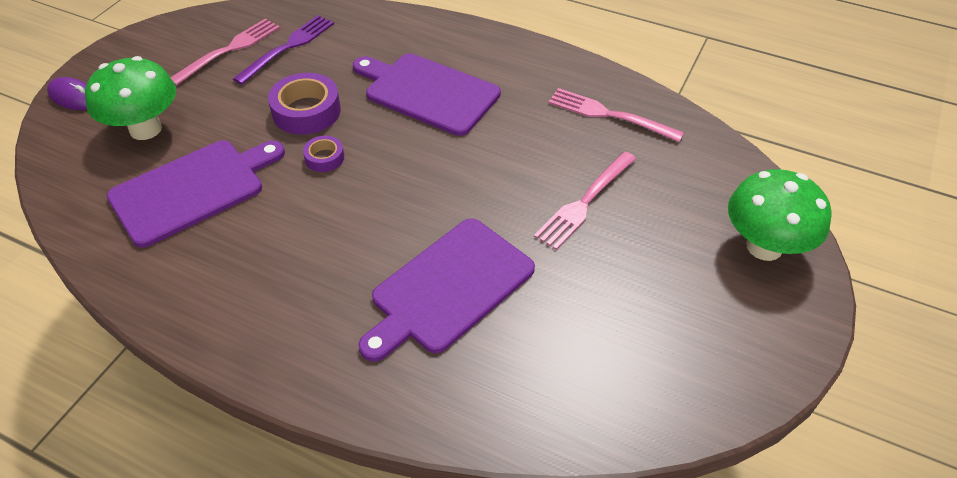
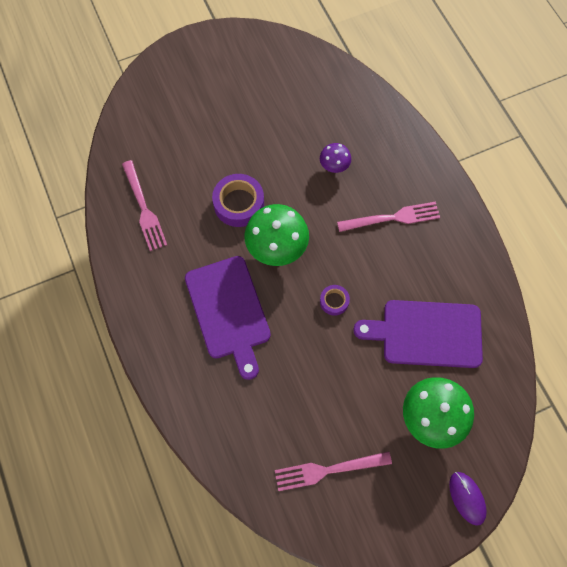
camera: 140 degrees left, 20 degrees up
(288, 47) = (284, 438): purple fork -> none
(306, 111) = (317, 353): purple tape -> purple tape (239, 204)
(448, 288) = (334, 166): purple cutting board -> purple mushroom
(585, 202) = (222, 163): pink fork -> pink fork (392, 218)
(764, 246) = (168, 80): green mushroom -> green mushroom (277, 248)

